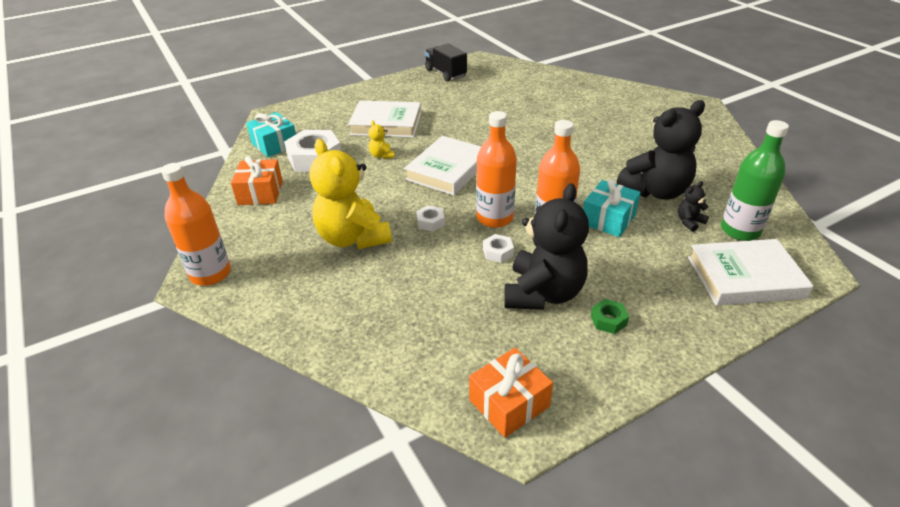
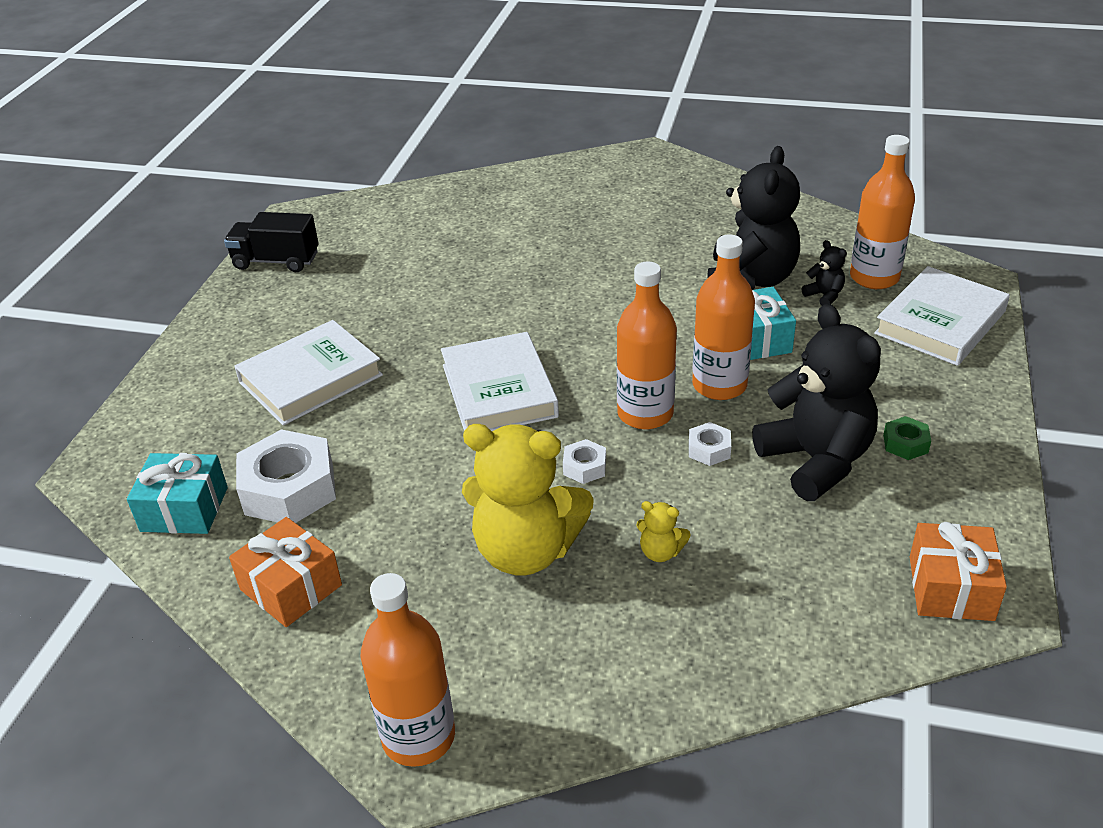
camera: 45 degrees left, 0 degrees up
(382, 155) = (381, 425): yellow teddy bear -> yellow teddy bear (660, 552)
(689, 222) = (824, 295): black teddy bear -> black teddy bear turned 135 degrees clockwise
(740, 230) = (874, 277): green bottle -> orange bottle

